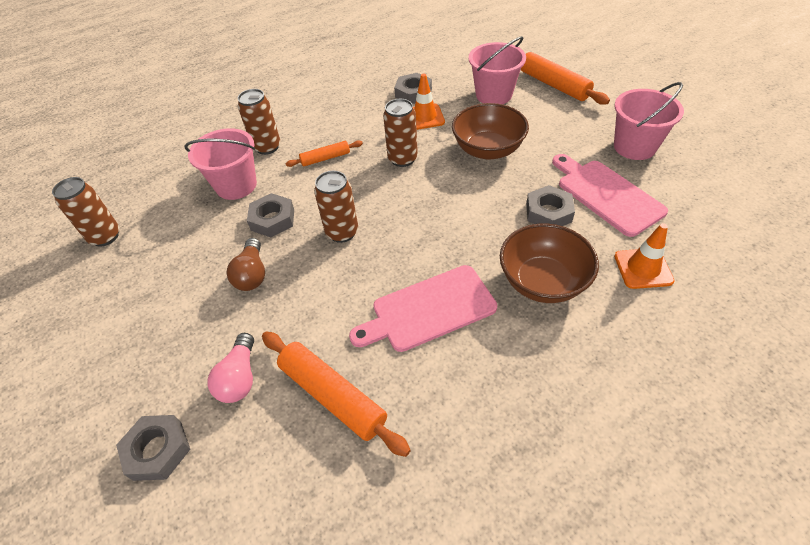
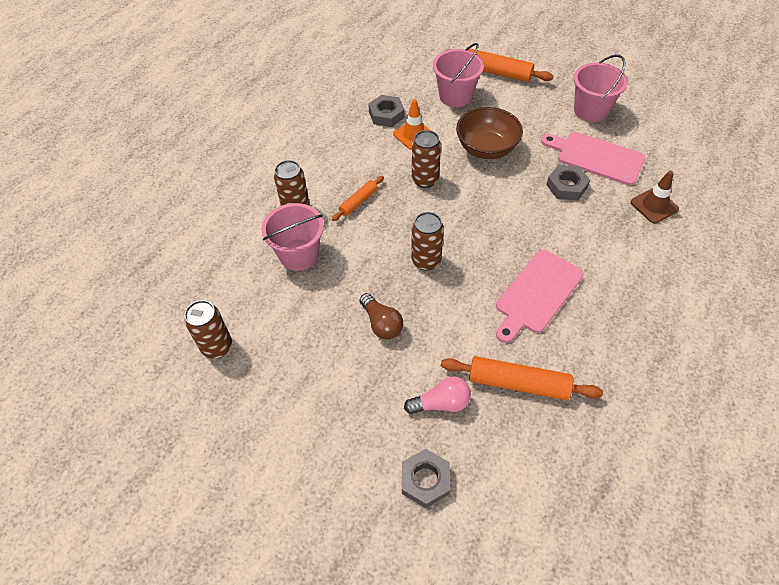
camera: 30 degrees left, 5 degrees up
(240, 378) = (441, 403): pink light bulb -> pink light bulb turned 75 degrees counterclockwise
(272, 219) = (359, 272): grey nut -> none
(542, 281) = (598, 241): brown bowl -> none
(643, 268) = (654, 206): orange traffic cone -> brown traffic cone

